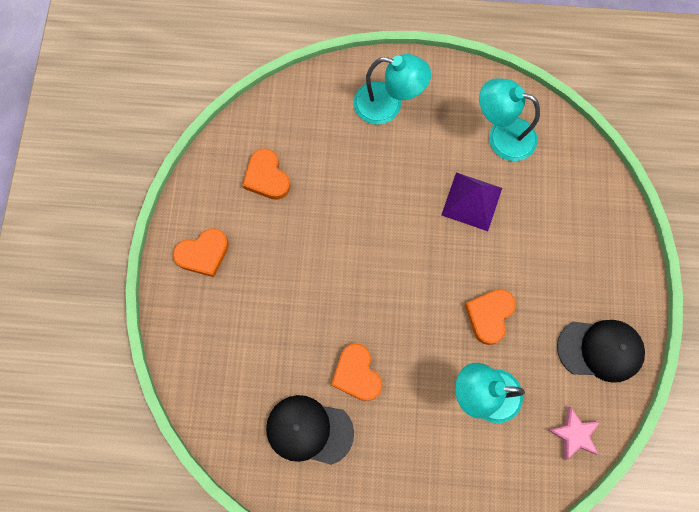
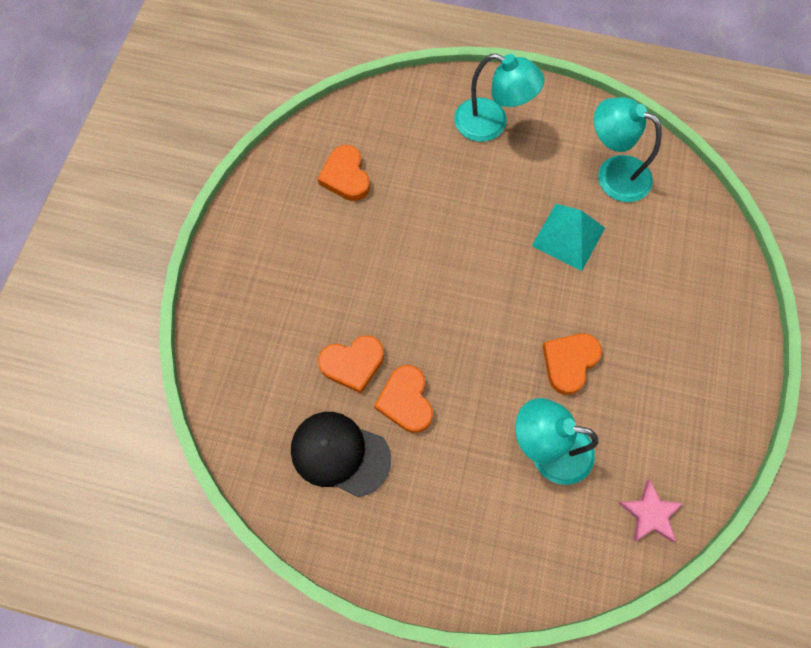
camera: 10 degrees right, 5 degrees down
(203, 254) = (261, 244): orange heart -> orange heart (352, 364)
(471, 201) = (568, 236): purple pyramid -> turquoise pyramid
(600, 350) = (694, 422): black cap -> none

